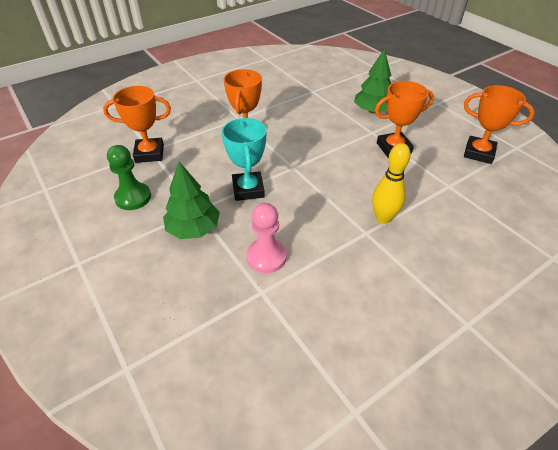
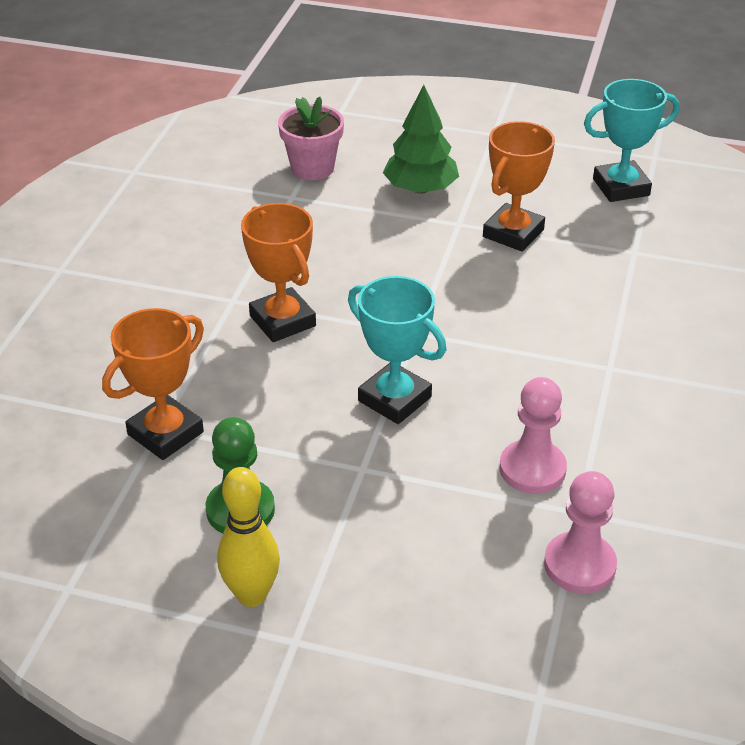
camera: 40 degrees left, 5 degrees down
(193, 229) = (393, 495): green tree -> none
(228, 318) = (579, 565): none -> pink pawn
(335, 84) = (312, 168): none -> pink flower pot
(383, 218) = (608, 337): yellow bowling pin -> yellow bowling pin (252, 595)
(478, 153) = (621, 187): orange trophy -> turquoise trophy

